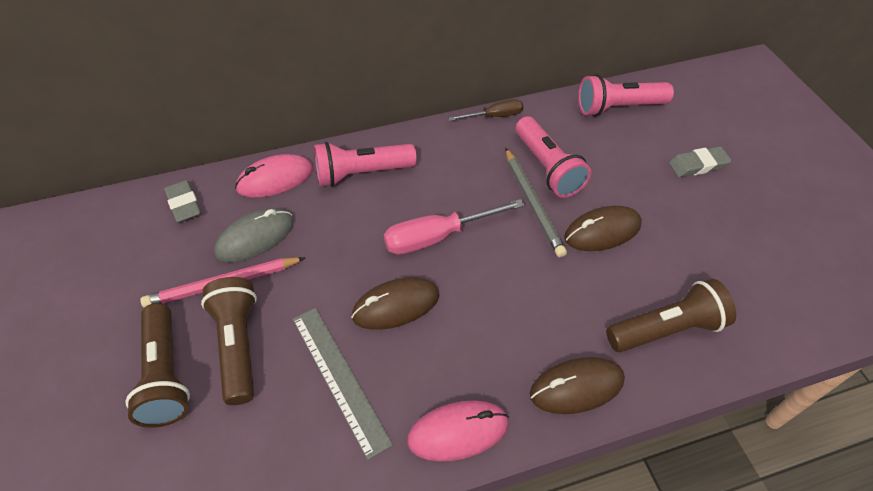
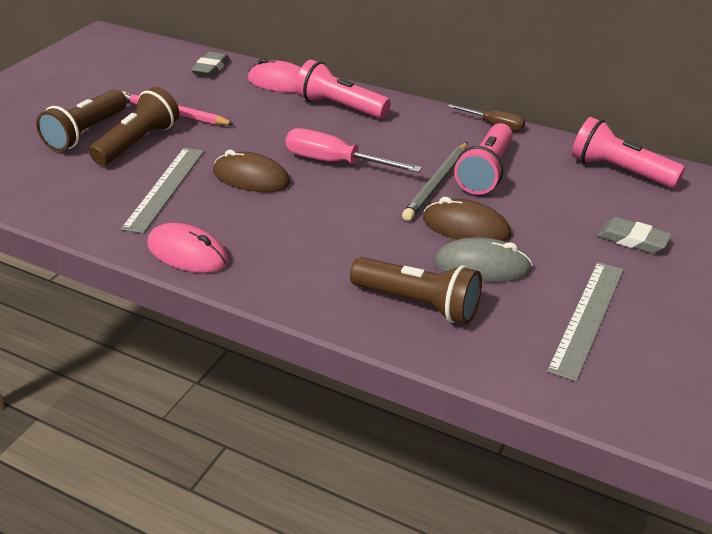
camera: 45 degrees right, 15 degrees down
(255, 238) = (224, 103): grey mouse -> grey mouse (482, 266)
(576, 387) = (296, 285): brown mouse -> none
(758, 253) = (587, 317): none -> grey ruler

